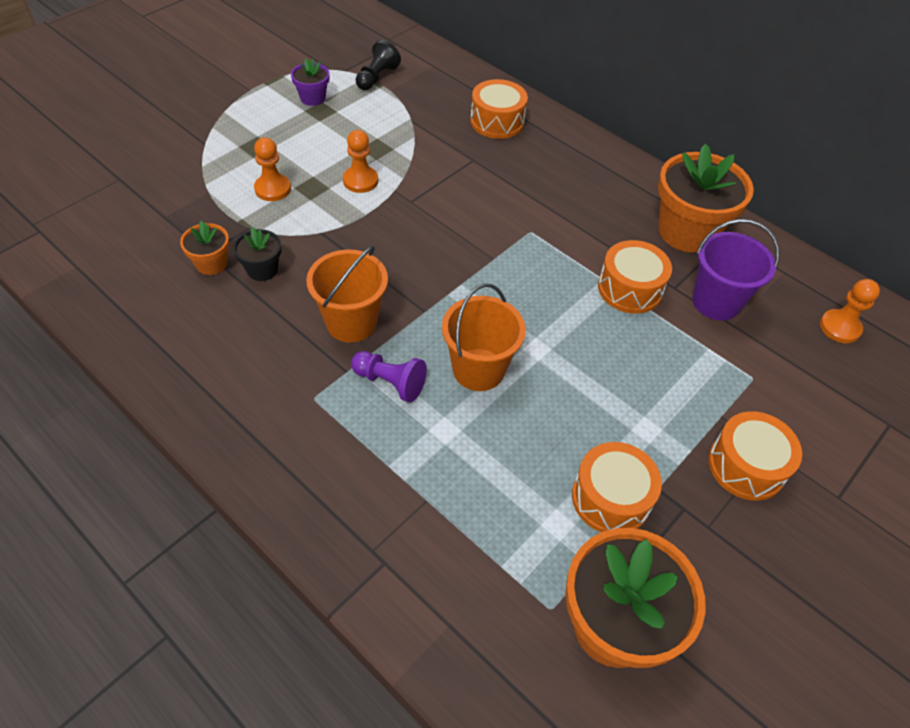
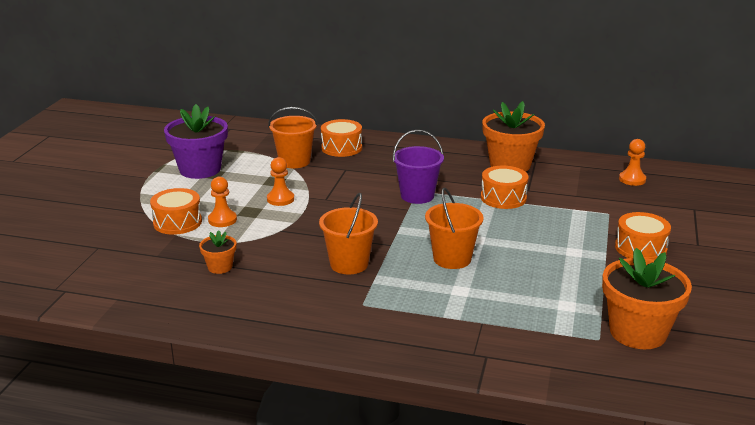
camera: 25 degrees left, 25 degrees down
(262, 270) = (260, 259): black flower pot -> none
(313, 98) = (200, 169): purple flower pot -> purple flower pot, size x2.05
(377, 77) = (235, 148): black pawn -> none
(390, 382) = (404, 281): purple pawn -> none
(425, 124) = (294, 161): none -> orange bucket
(611, 498) = (584, 285): orange drum -> orange drum (177, 222)
(716, 302) = (557, 189): purple bucket -> purple bucket (417, 196)

